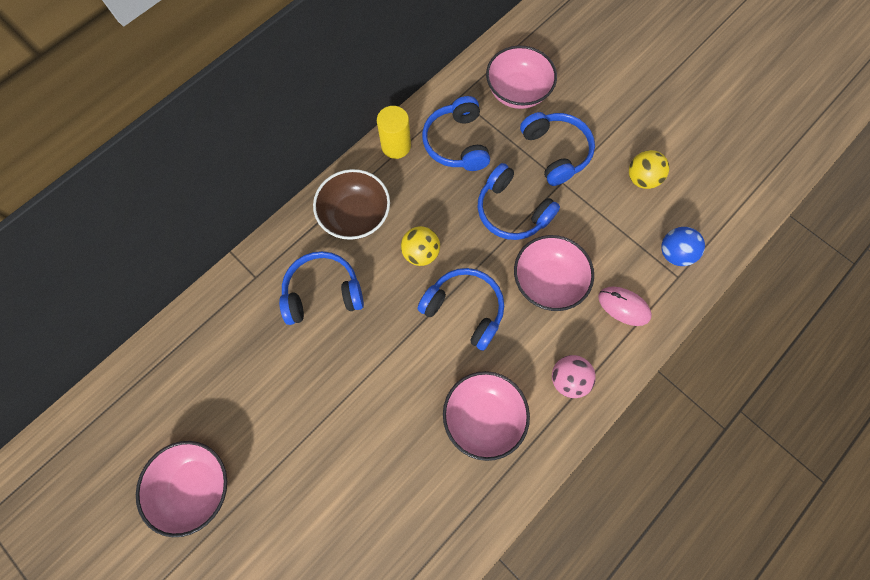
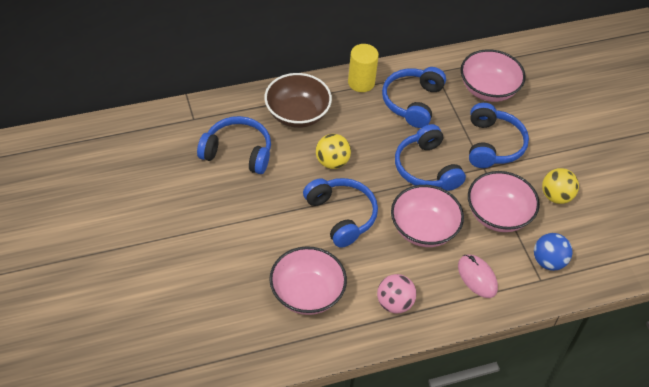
camera: 25 degrees right, 20 degrees down
(196, 485) = (62, 228): pink bowl -> pink bowl (498, 215)

